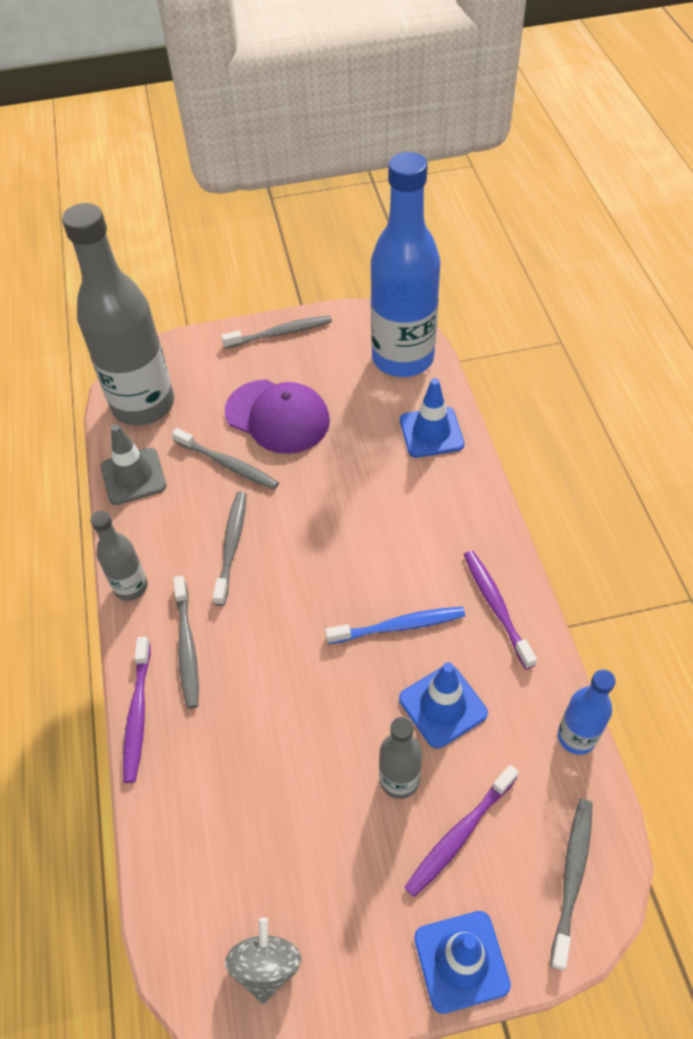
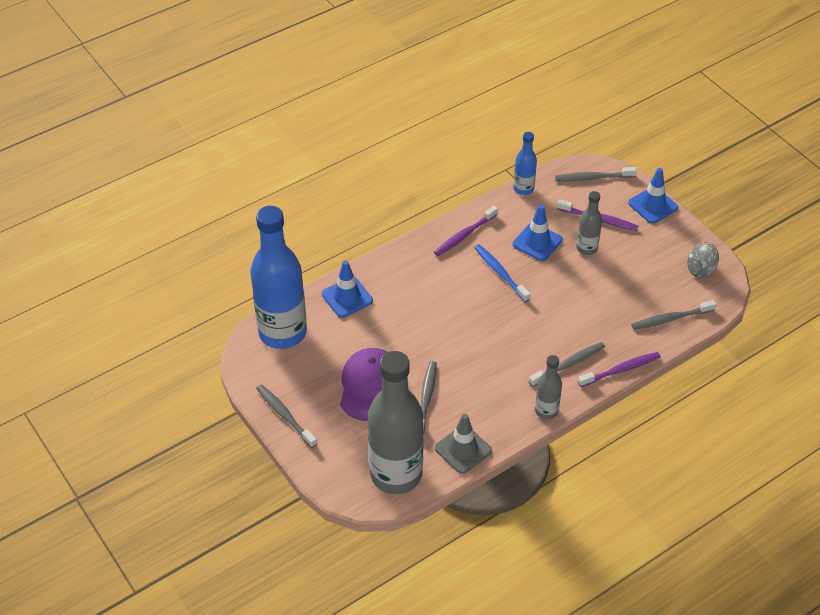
camera: 115 degrees left, 5 degrees down
(232, 545) = (489, 370): grey toothbrush -> grey toothbrush (670, 319)

